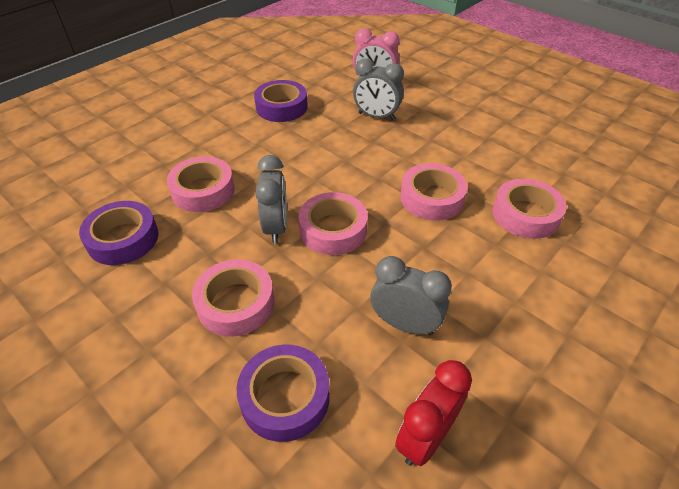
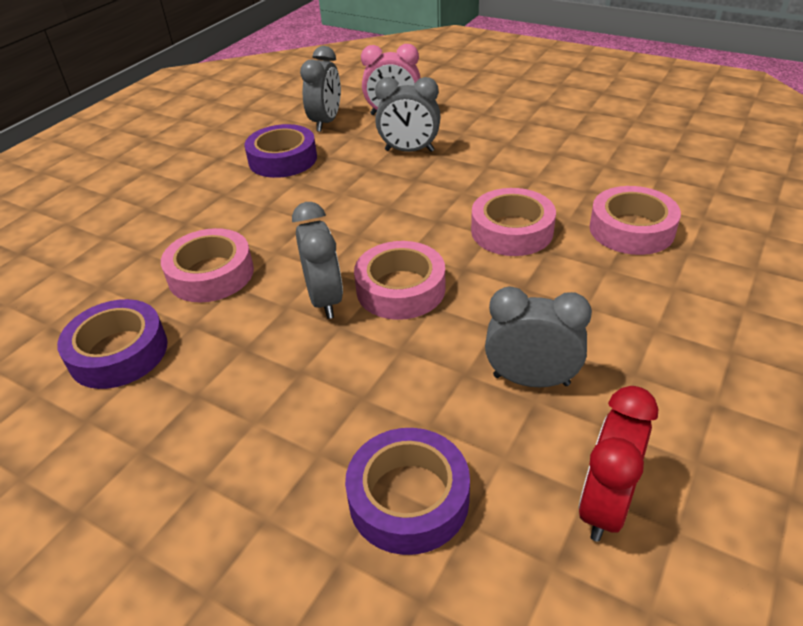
camera: 10 degrees left, 5 degrees down
(236, 303) = (303, 400): pink tape -> none
(322, 82) = (326, 122): none -> grey clock

